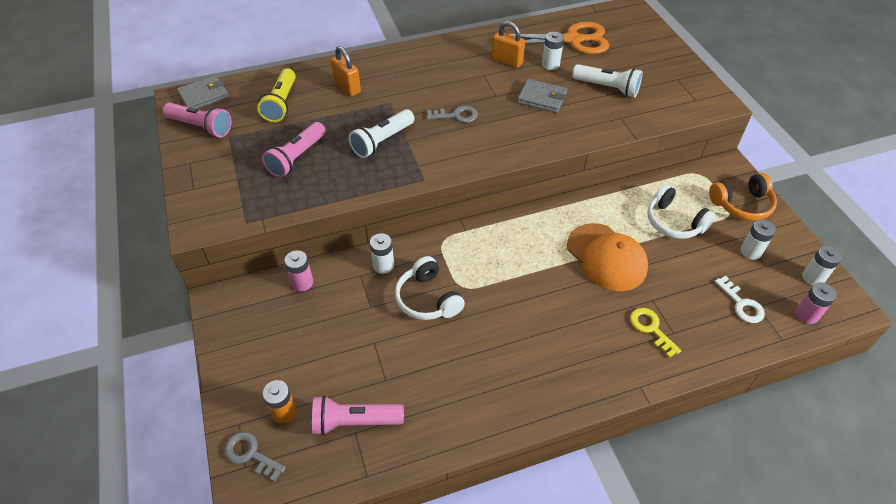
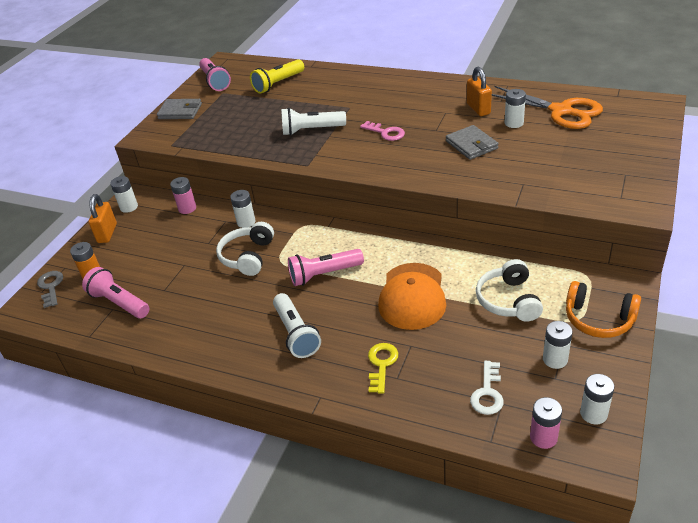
camera: 45 degrees right, 10 degrees down
(203, 95) = (239, 63): grey wallet -> grey wallet (180, 111)
(230, 315) = (129, 207): none -> white battery
(297, 158) = (245, 120): pink flashlight -> pink flashlight (324, 275)
(347, 87) = (333, 88): orange padlock -> orange padlock (107, 233)
(456, 116) = (386, 133): grey key -> pink key
(607, 88) = (543, 157): white flashlight -> white flashlight (296, 334)

